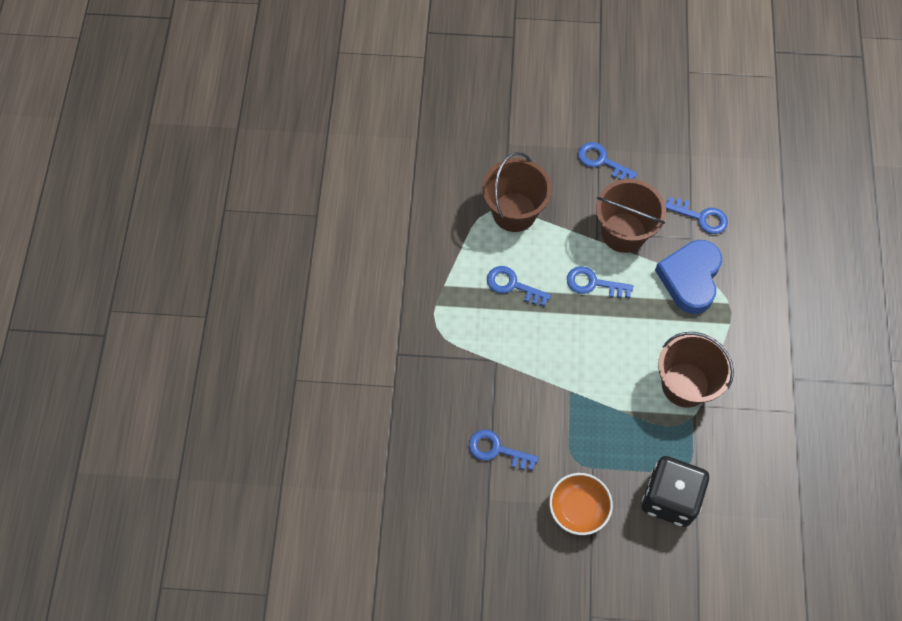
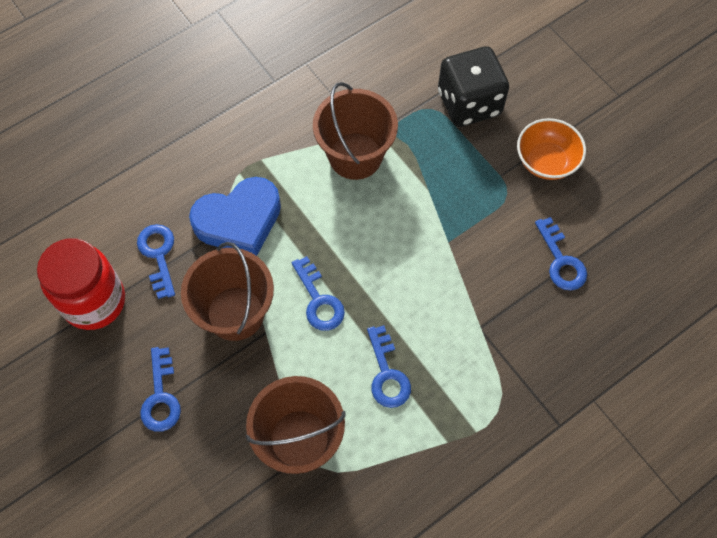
camera: 130 degrees left, 0 degrees up
(695, 164) = (94, 301): none -> red jar

